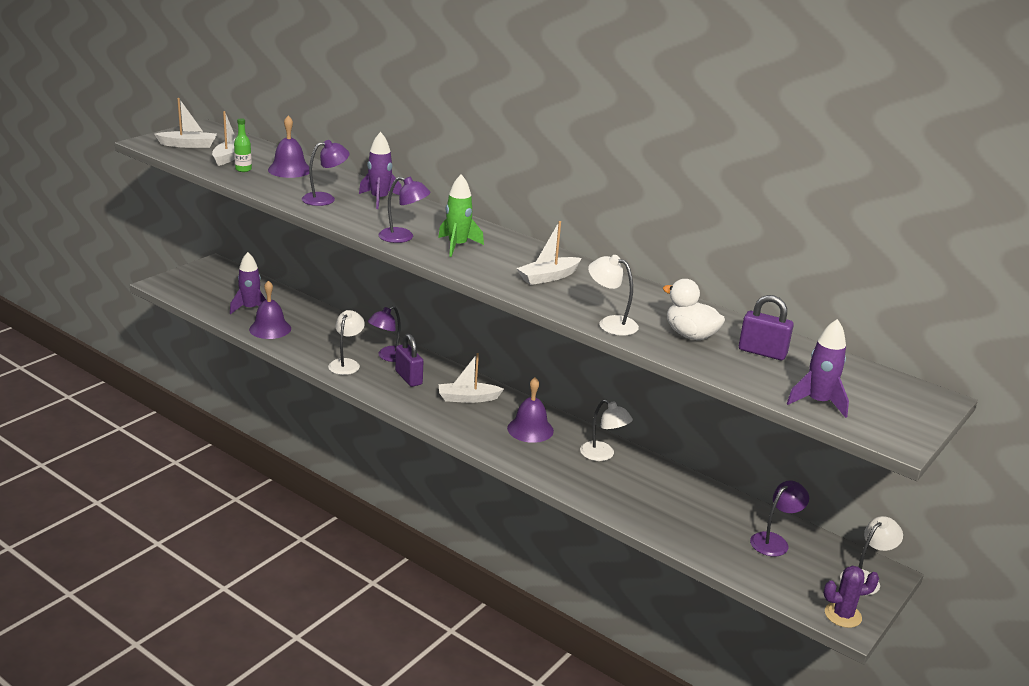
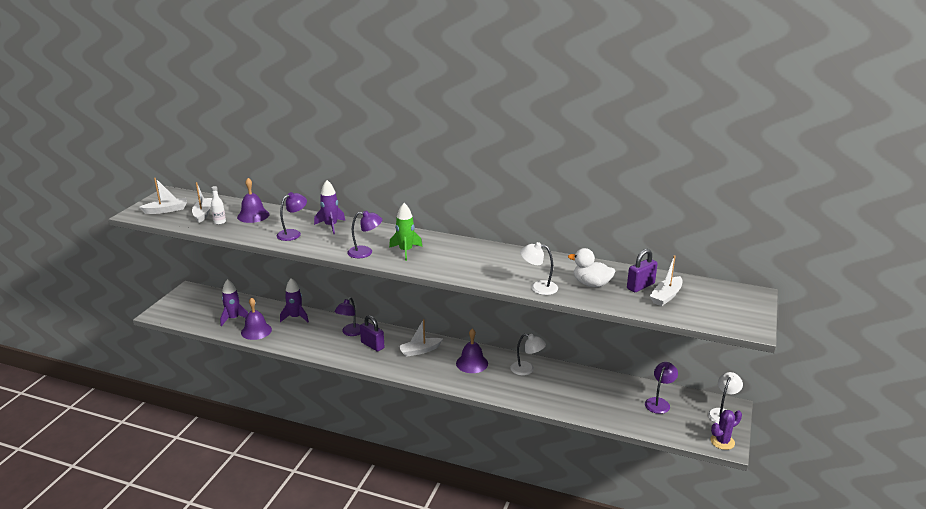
camera: 15 degrees left, 0 degrees up
(243, 169) = (220, 222): green bottle -> white bottle
(346, 363) = (324, 345): white lamp -> none
(548, 277) = (478, 261): white boat -> white boat (666, 296)
(762, 352) = (640, 286): purple padlock -> purple padlock turned 45 degrees counterclockwise
(817, 402) = (693, 314): purple rocket -> purple rocket (295, 317)

